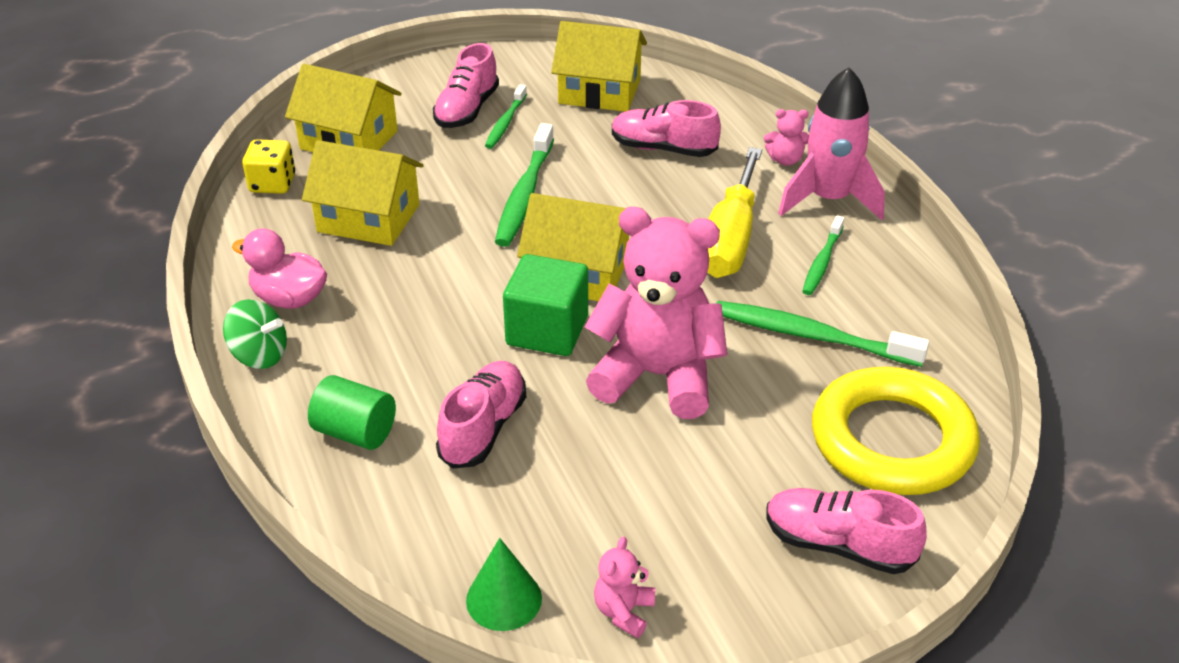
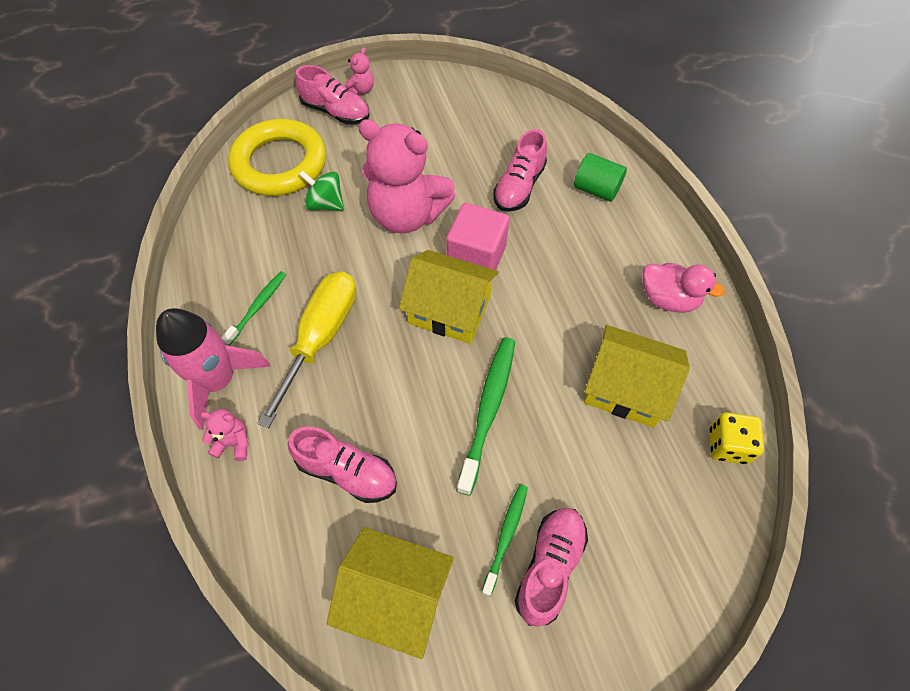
camera: 175 degrees left, 20 degrees up
(259, 355) = (673, 249): green spinning top -> green spinning top (325, 204)
(349, 140) = (671, 516): yellow house -> none
(504, 599) = (506, 99): green cone -> none
(547, 331) = (476, 256): green cube -> pink cube
(623, 611) = (449, 91): pink teddy bear -> pink teddy bear (361, 90)
(811, 336) = (295, 239): green toothbrush -> none

